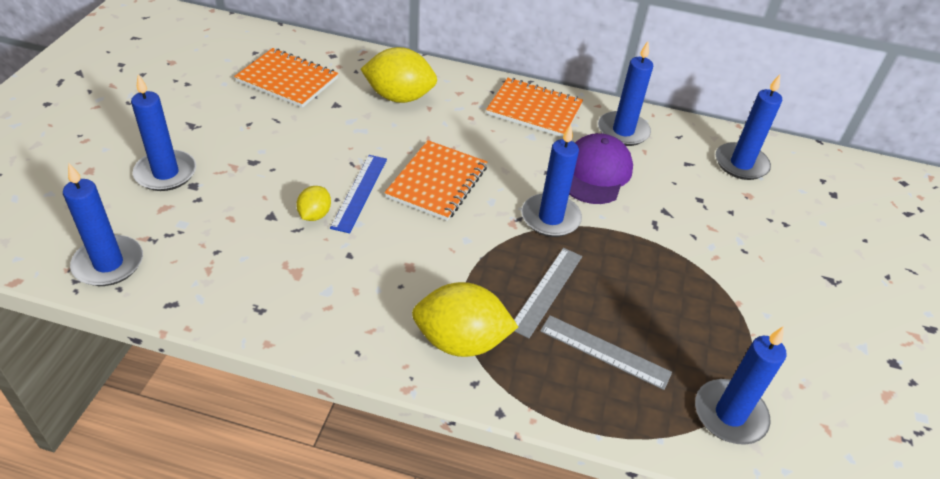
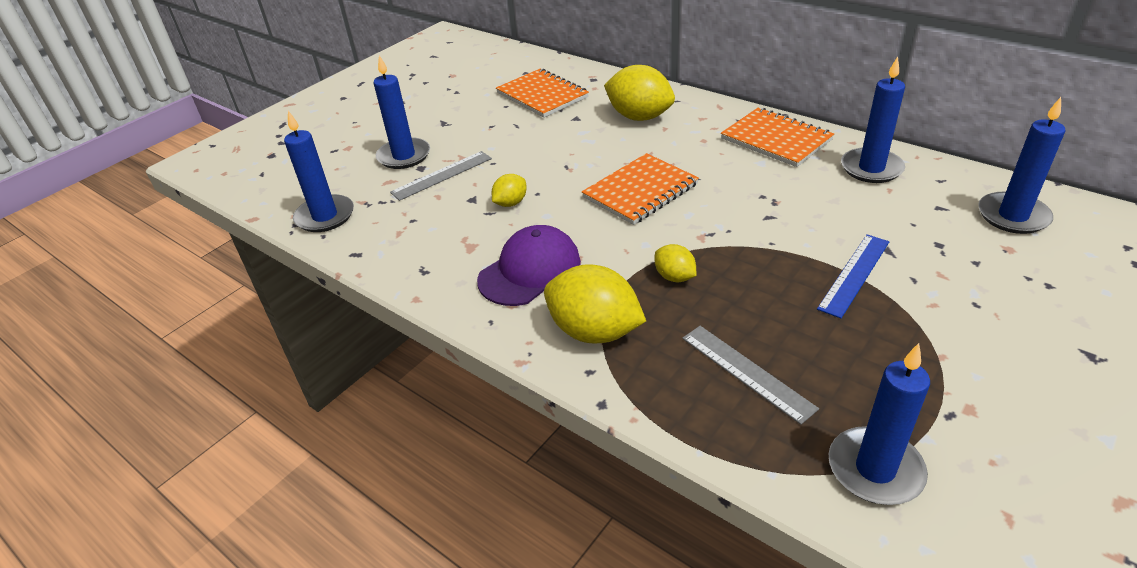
camera: 30 degrees right, 5 degrees down
(359, 192) = (561, 190): blue ruler -> blue ruler (854, 274)
(507, 270) = (674, 277): none -> yellow lemon
(547, 291) = (708, 303): grey ruler -> grey ruler (442, 175)
(550, 218) = (746, 238): blue candle -> none
(595, 173) = (818, 203): purple cap -> purple cap (530, 271)

